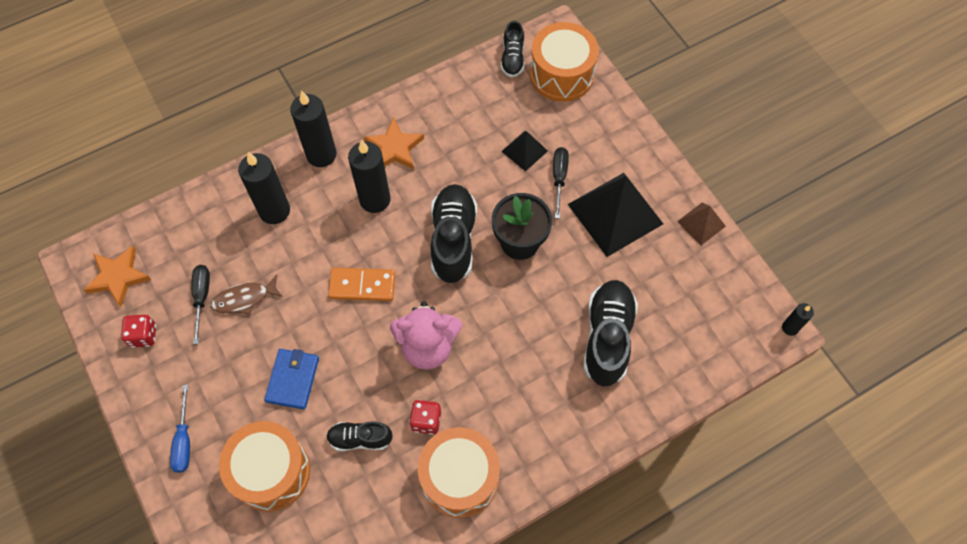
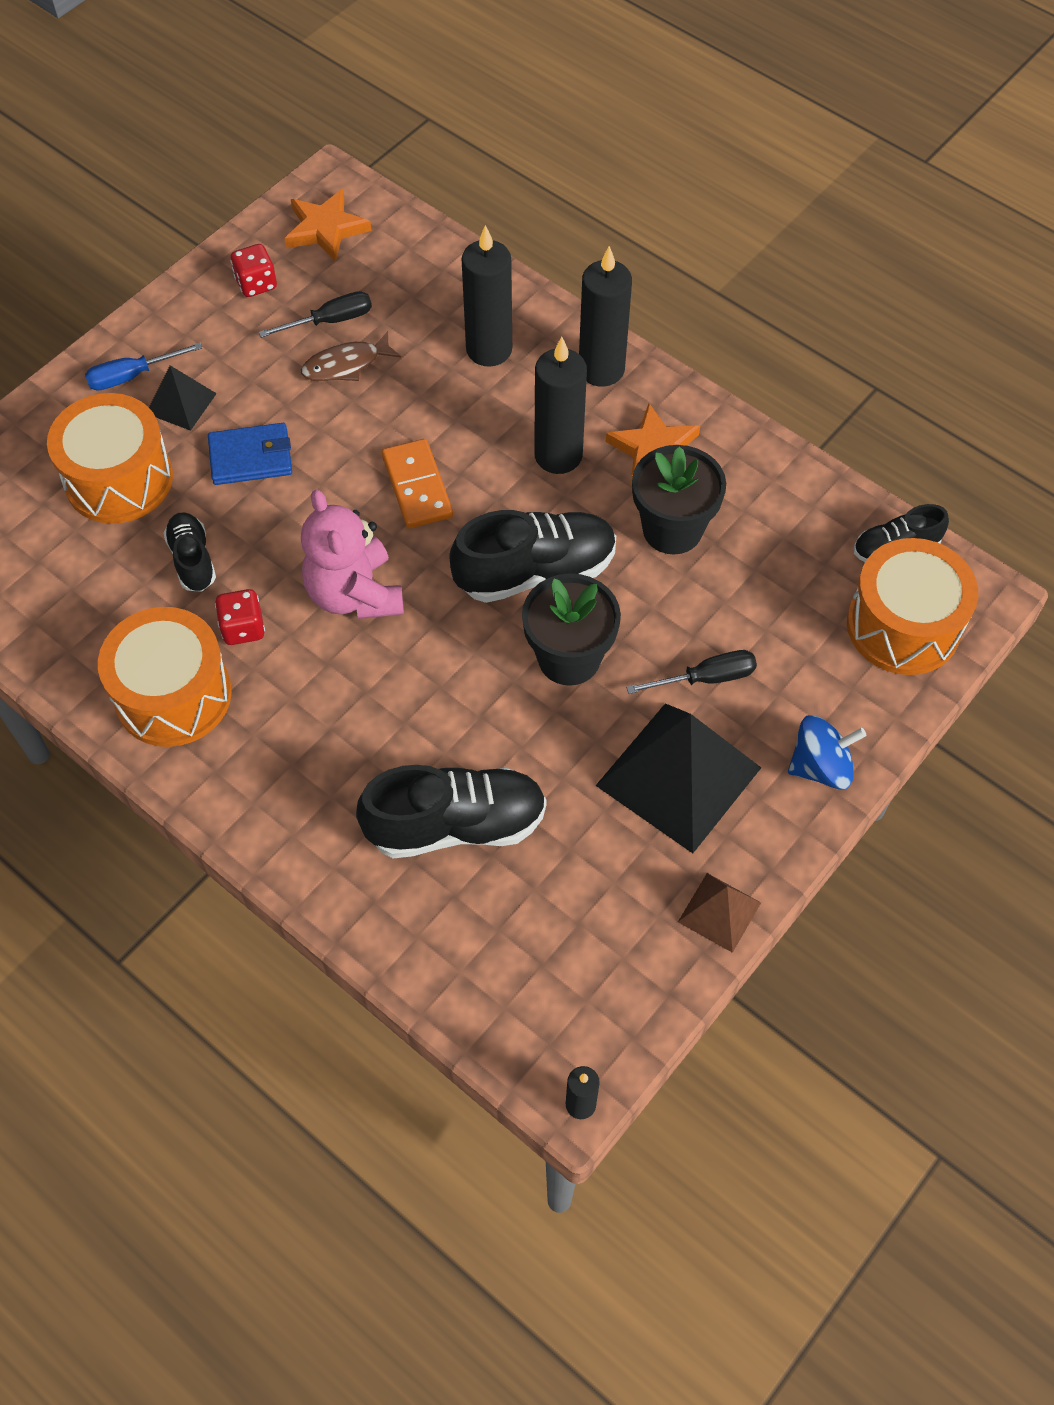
camera: 70 degrees right, 5 degrees down
(244, 299) = (346, 365): brown fish -> brown fish turned 75 degrees counterclockwise
(454, 159) = (672, 529): none -> black flower pot
(524, 151) = (732, 616): black pyramid -> black pyramid (181, 403)
(632, 145) = (820, 766): none -> blue spinning top

